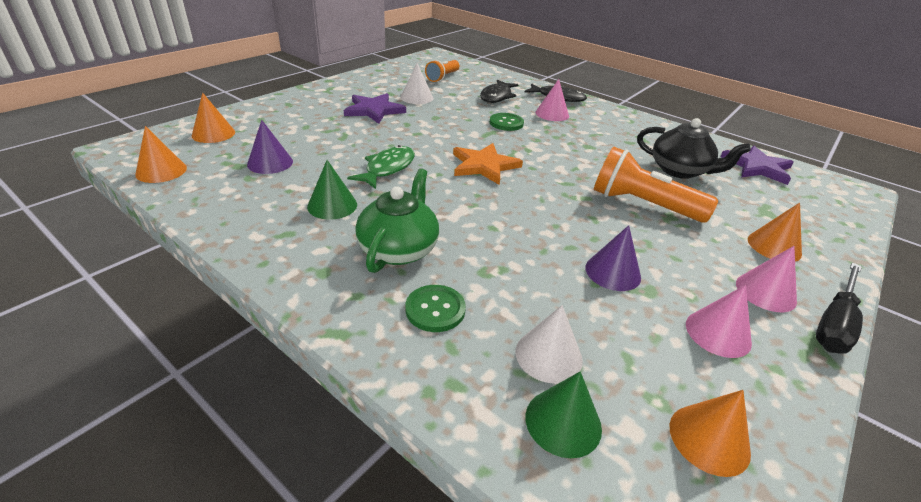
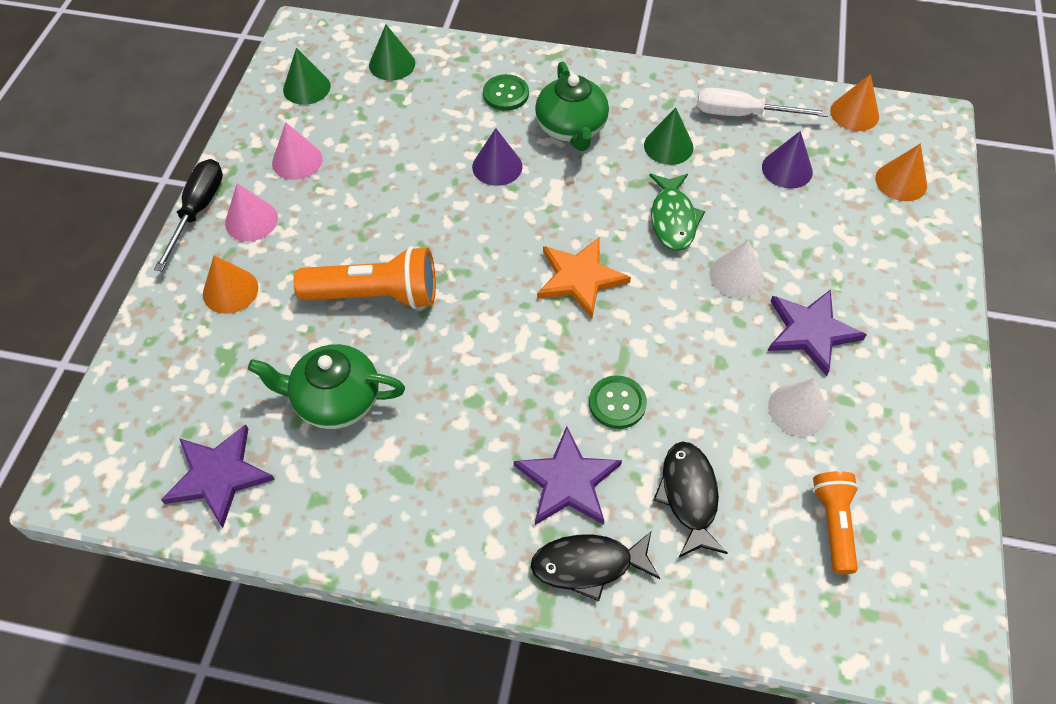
camera: 155 degrees right, 20 degrees up
(240, 202) = (742, 114): none -> white screwdriver
(548, 355) = (414, 95): white cone -> white cone (736, 275)
(552, 114) = (567, 481): pink cone -> purple star
(613, 272) = (388, 183): purple cone -> purple cone (497, 166)
(680, 170) = (335, 400): black teapot -> green teapot
(709, 439) = (306, 87): orange cone -> green cone

